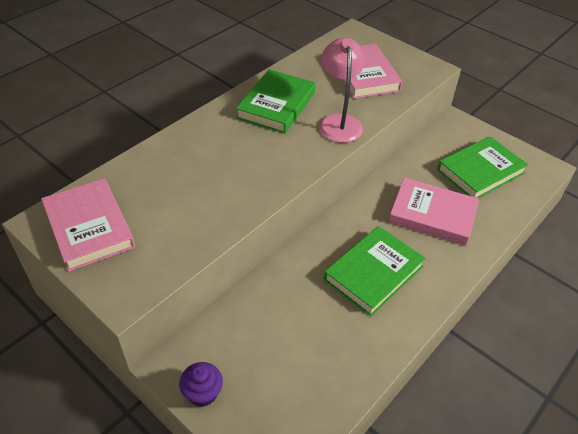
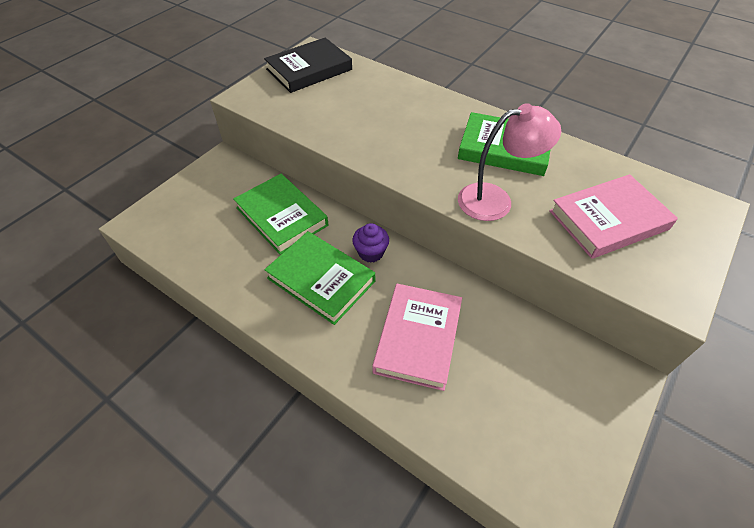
camera: 85 degrees right, 5 degrees up
(89, 227) = (309, 69): pink book -> black book
(202, 393) = (199, 178): purple cupcake -> purple cupcake (371, 252)
(480, 171) = (521, 404): green book -> green book (282, 216)

